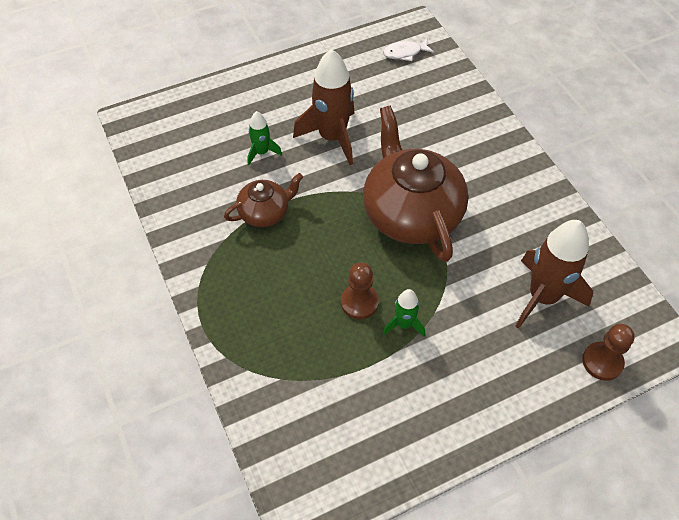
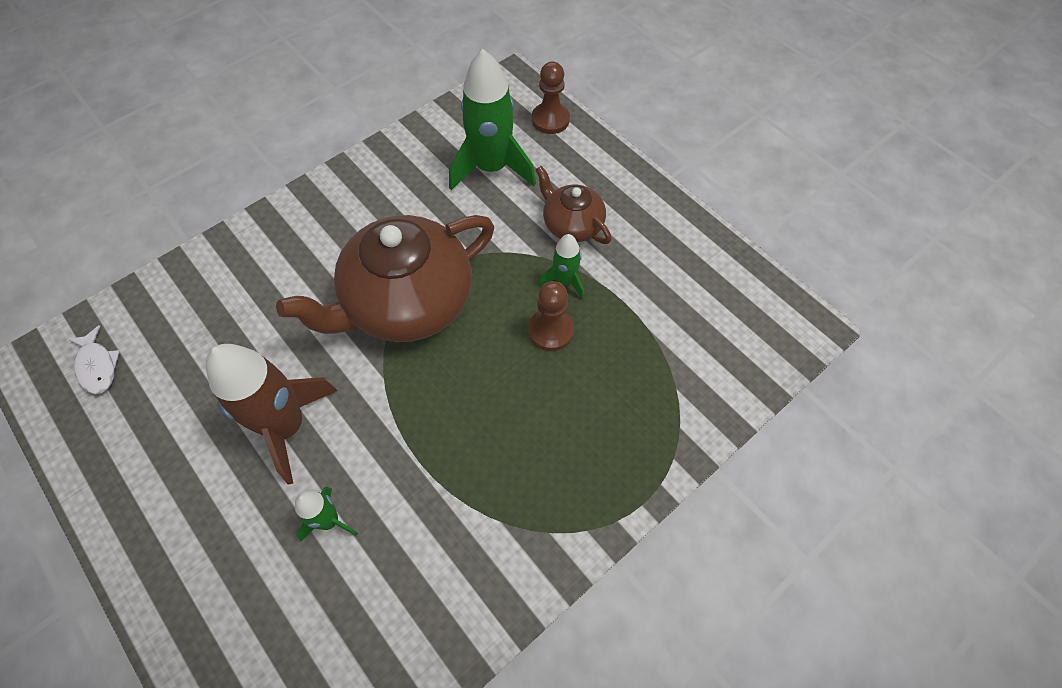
camera: 105 degrees left, 5 degrees up
(265, 212) = (443, 479): brown teapot -> brown teapot (572, 224)
(542, 297) = (491, 168): brown rocket -> green rocket

